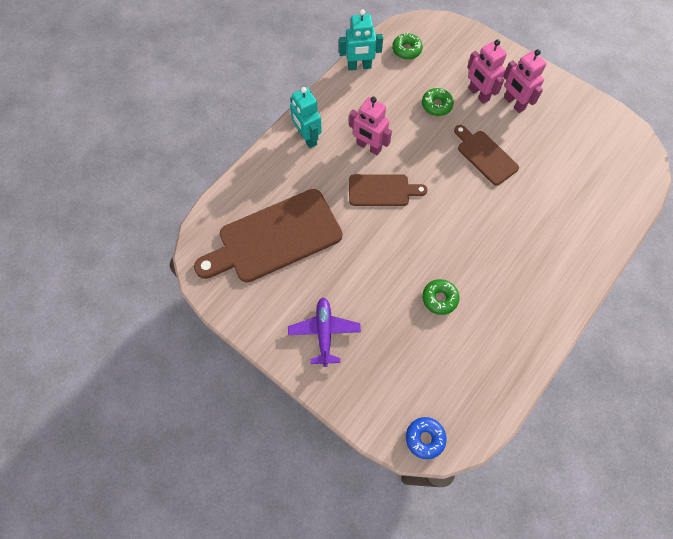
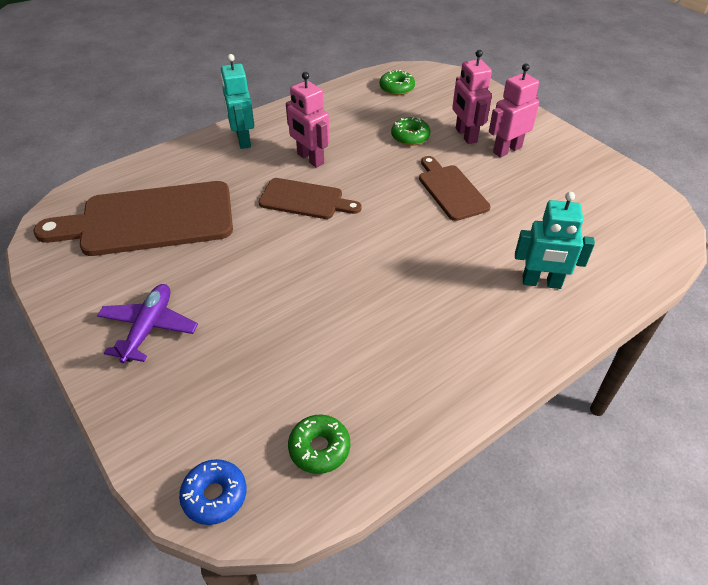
camera: 15 degrees right, 20 degrees down
(359, 66) = (336, 93): turquoise robot -> turquoise robot (541, 282)
(439, 298) = (323, 323): green donut -> green donut (319, 448)
(513, 103) = (507, 150): pink robot -> pink robot turned 75 degrees clockwise

